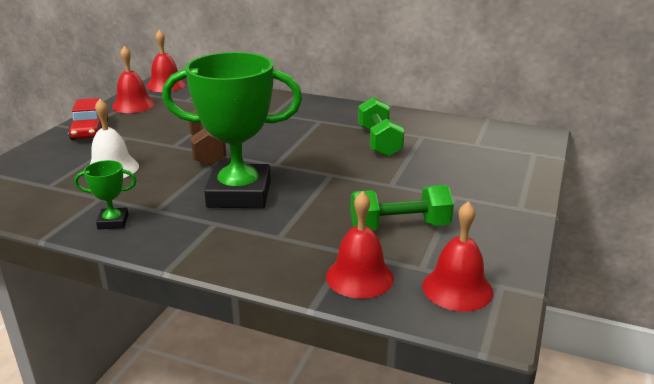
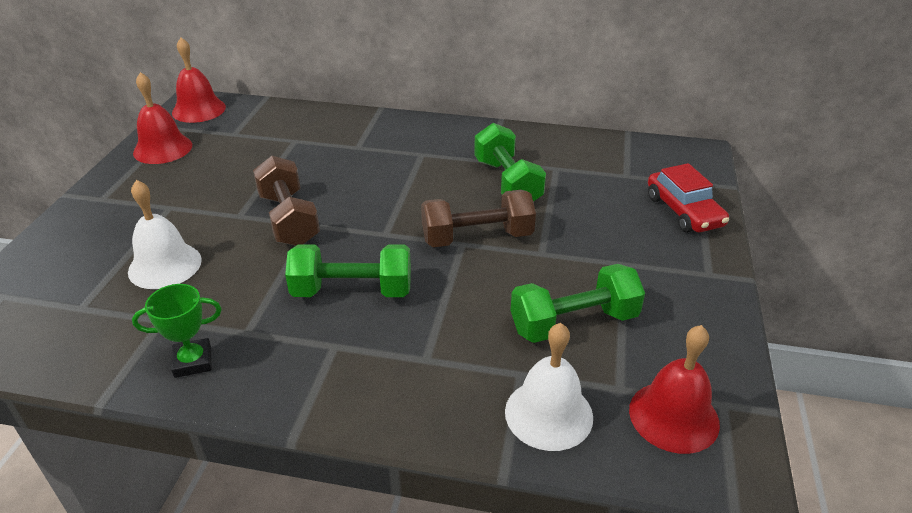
camera: 10 degrees left, 10 degrees up
(90, 130) = (113, 200): red car -> red car (684, 211)
(239, 194) = (352, 291): green trophy -> green dumbbell
(343, 172) = (477, 237): none -> brown dumbbell
(359, 277) = (548, 414): red bell -> white bell

